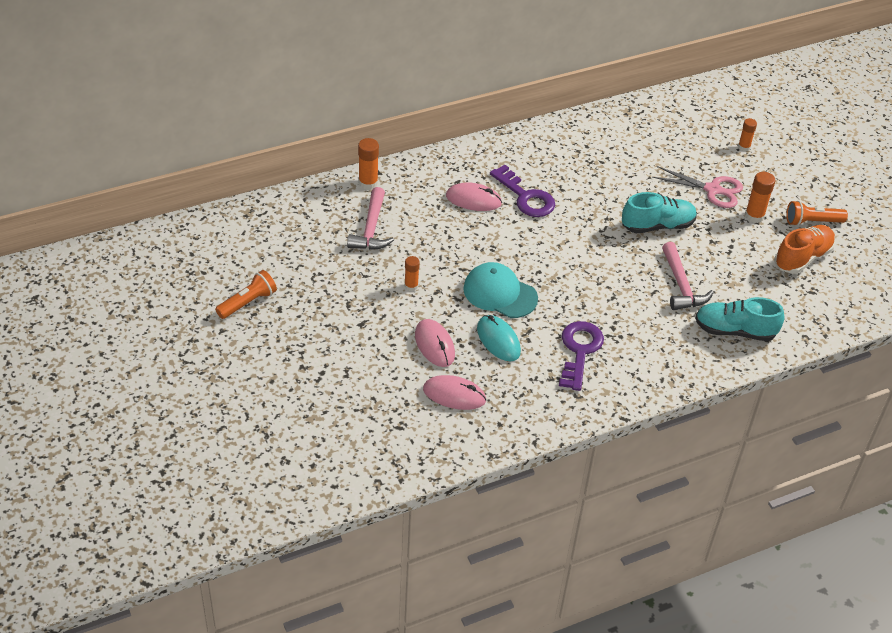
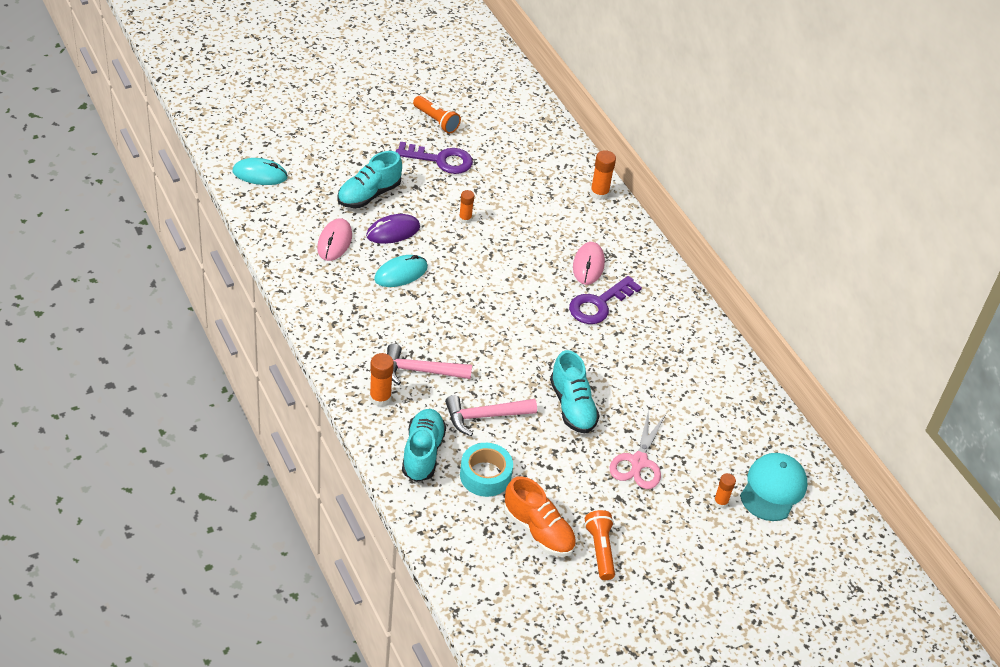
camera: 85 degrees right, 0 degrees up
(342, 465) = (260, 174): none -> turquoise mouse
(371, 228) = (537, 194): pink hammer -> pink hammer (420, 371)
(375, 364) = (369, 195): none -> turquoise shoe
(434, 345) = (393, 231): pink mouse -> purple mouse
(500, 293) = (461, 277): turquoise cap -> turquoise cap (773, 489)
(579, 351) = (390, 329): purple key -> purple key (440, 160)
(751, 288) = (485, 475): none -> turquoise tape
(754, 216) = (601, 495): orange glue stick -> orange glue stick (380, 398)

